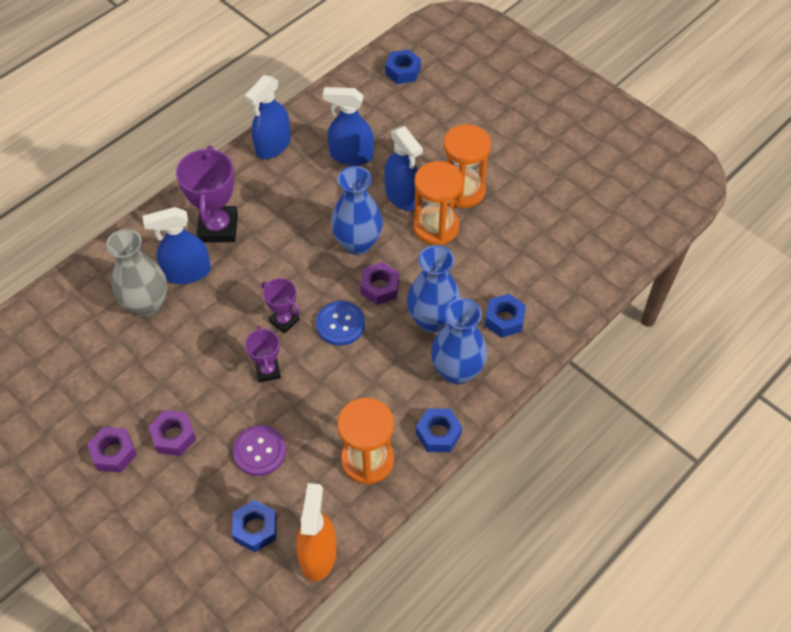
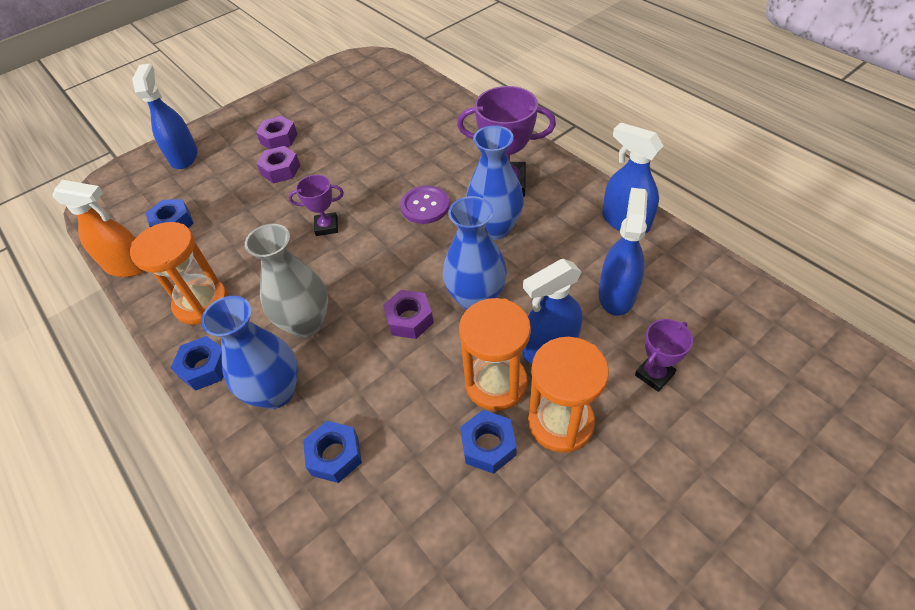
camera: 100 degrees right, 5 degrees down
(147, 304) = (420, 144): grey vase -> grey vase (306, 323)
(187, 272) = (452, 166): blue spray bottle -> blue spray bottle (184, 156)
(259, 451) = (244, 224): purple button -> purple button (425, 206)
(284, 320) = (382, 237): purple trophy -> purple trophy (654, 375)
(340, 324) = (367, 282): blue button -> none
(403, 71) = (793, 358): blue nut -> blue nut (488, 445)
(432, 320) = (353, 371): blue vase -> blue vase (495, 228)

